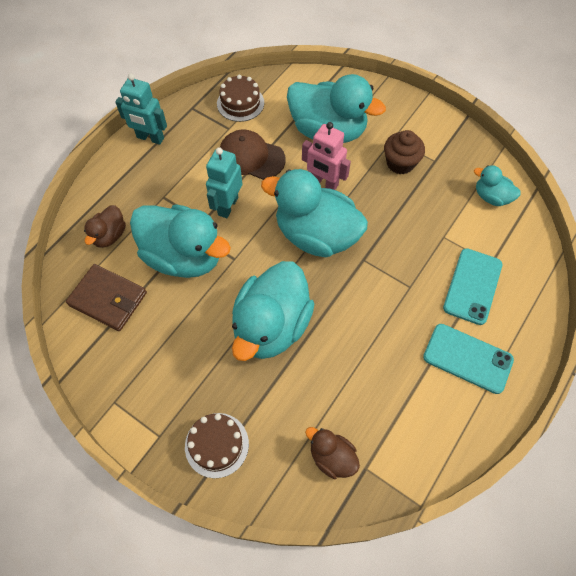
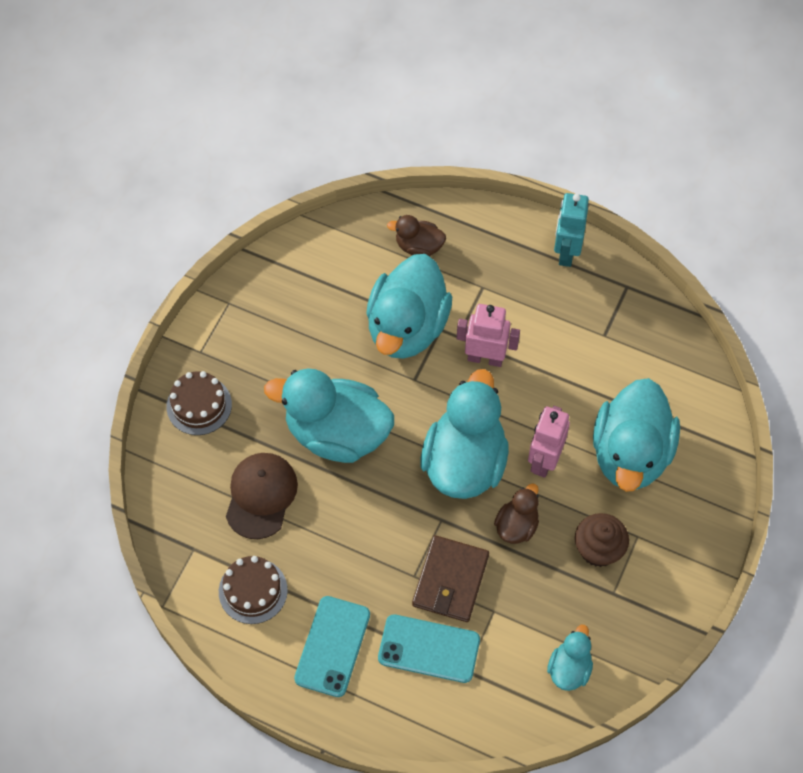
camera: 80 degrees right, 0 degrees up
(108, 299) = (340, 266): brown wallet -> brown wallet (450, 580)
(227, 206) = (485, 358): turquoise robot -> pink robot
(240, 103) = (650, 341): brown cake -> brown cake (253, 591)
(251, 157) = (564, 370): brown cap -> brown cap (261, 496)
(332, 457) = (201, 515): brown duck -> brown duck (516, 525)

